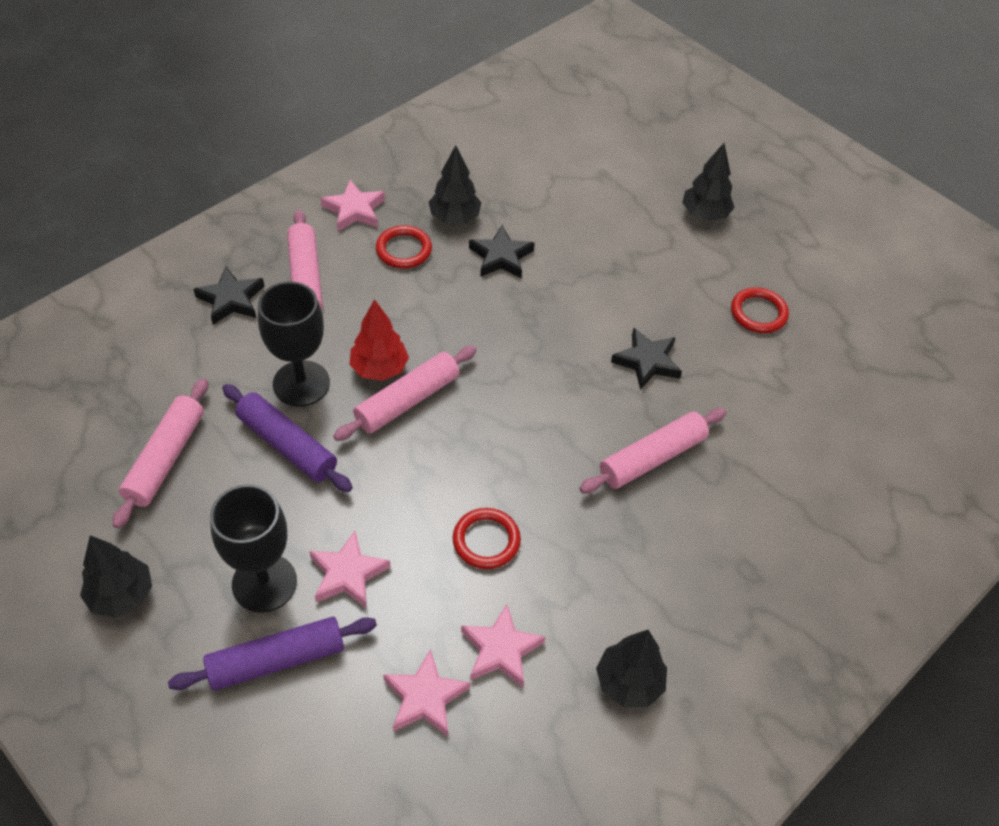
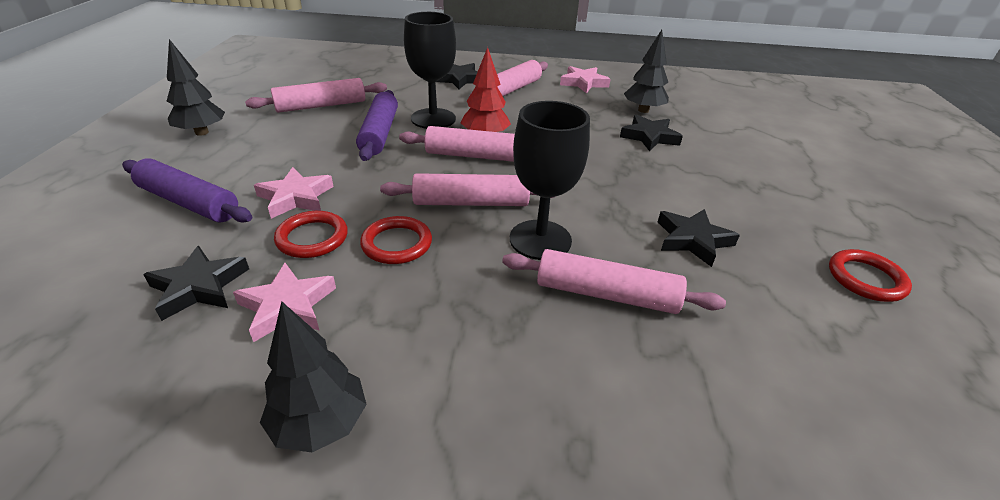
camera: 50 degrees right, 15 degrees down
(264, 583) = (256, 171): black goblet -> black goblet (540, 240)
(403, 250) = (587, 106): red ring -> red ring (312, 238)
(425, 697) = (199, 287): pink star -> black star
(476, 456) = (471, 202): none -> pink rolling pin
(704, 214) = (876, 198): black tree -> none

